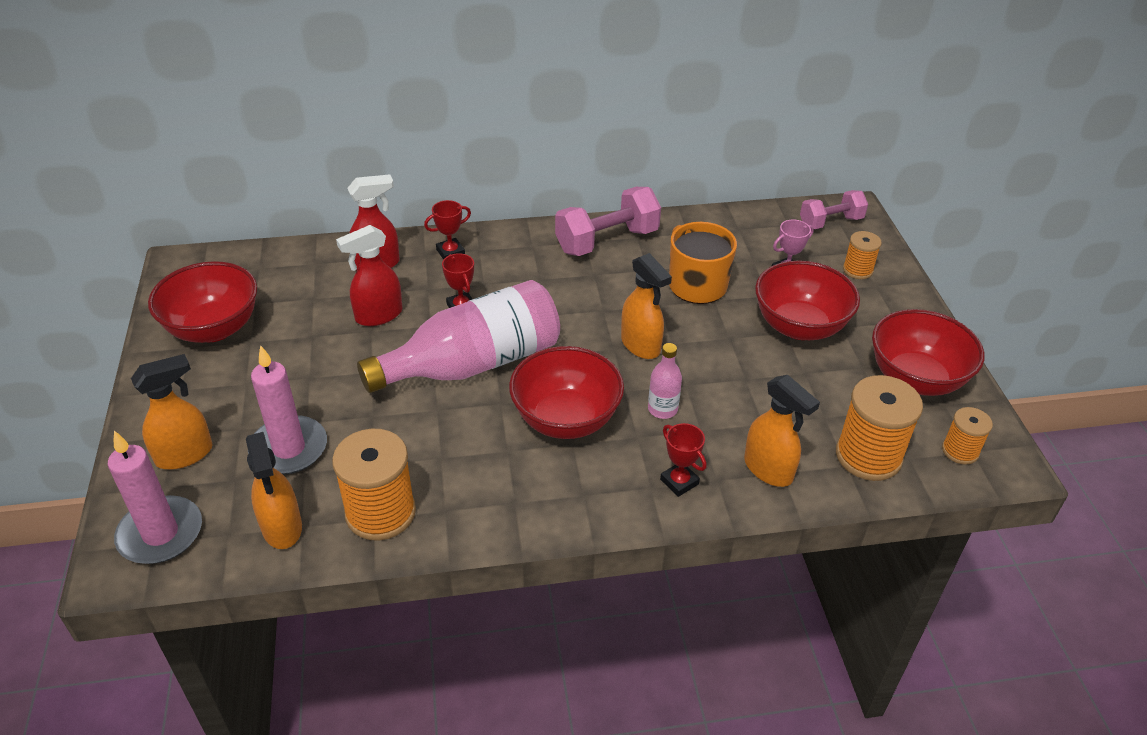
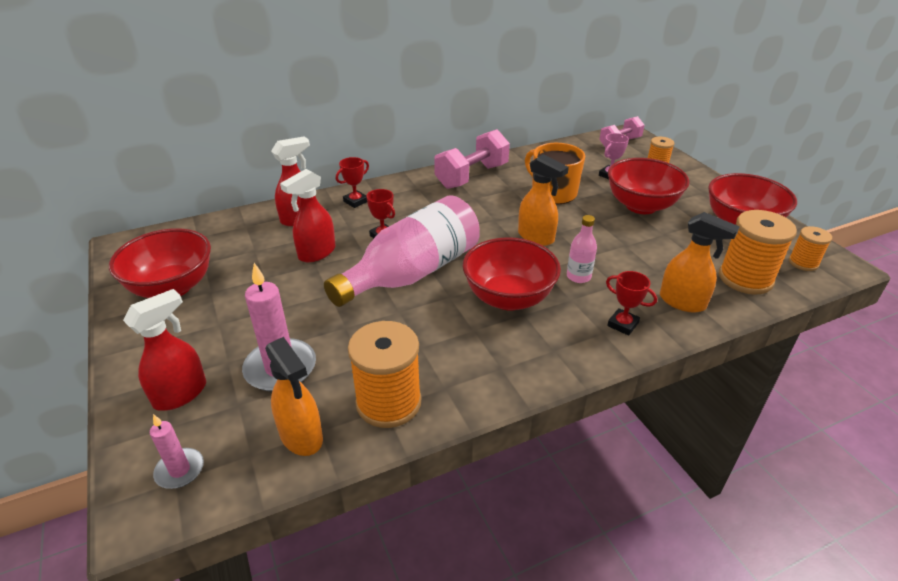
camera: 15 degrees left, 5 degrees down
(160, 533) = (180, 470): pink candle -> pink candle, size x0.56
(185, 454) = (181, 394): orange spray bottle -> red spray bottle

